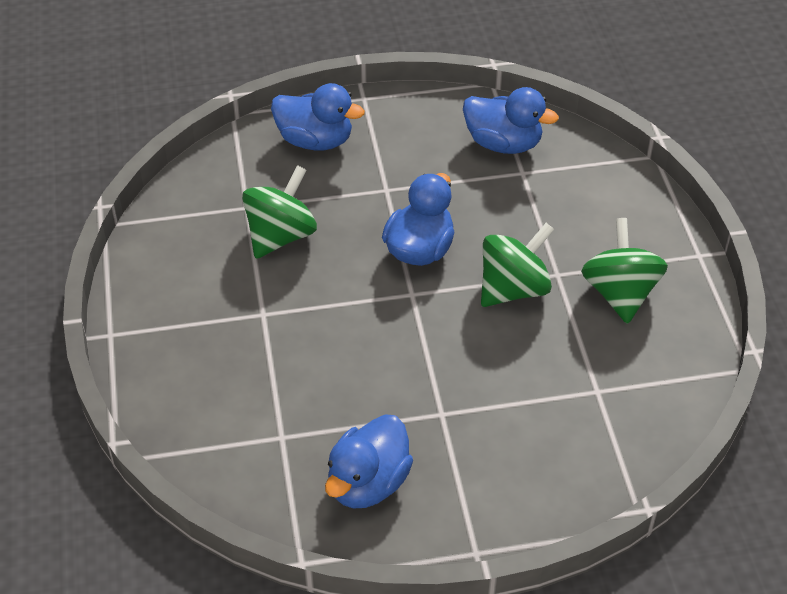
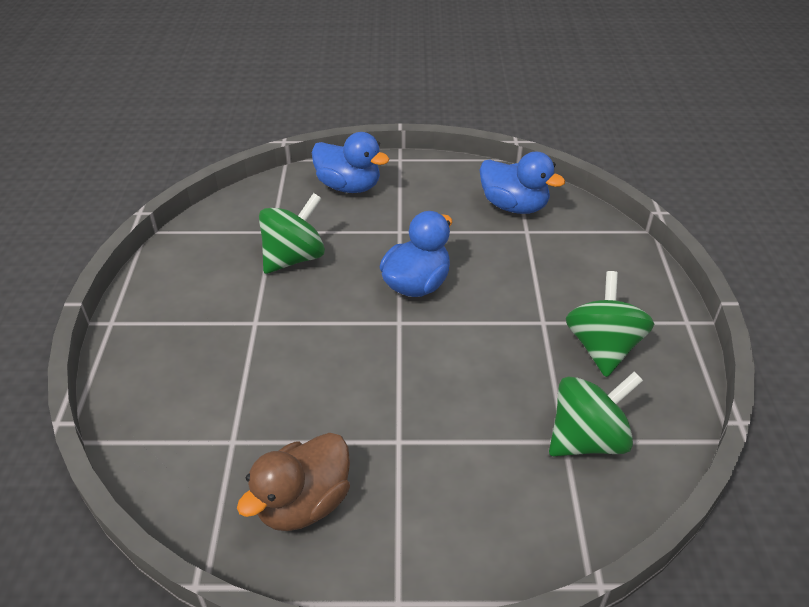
camera: 10 degrees right, 5 degrees down
(368, 483) = (303, 503): blue duck -> brown duck
(513, 289) = (498, 330): green spinning top -> green spinning top (587, 439)

